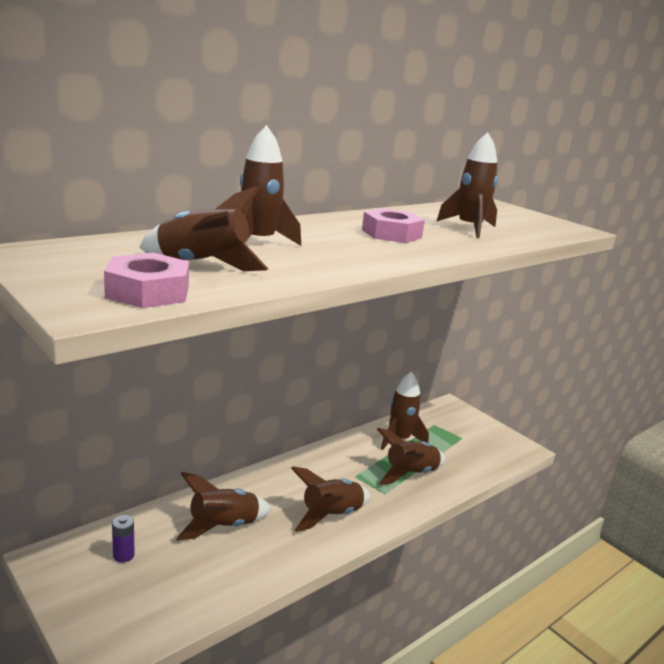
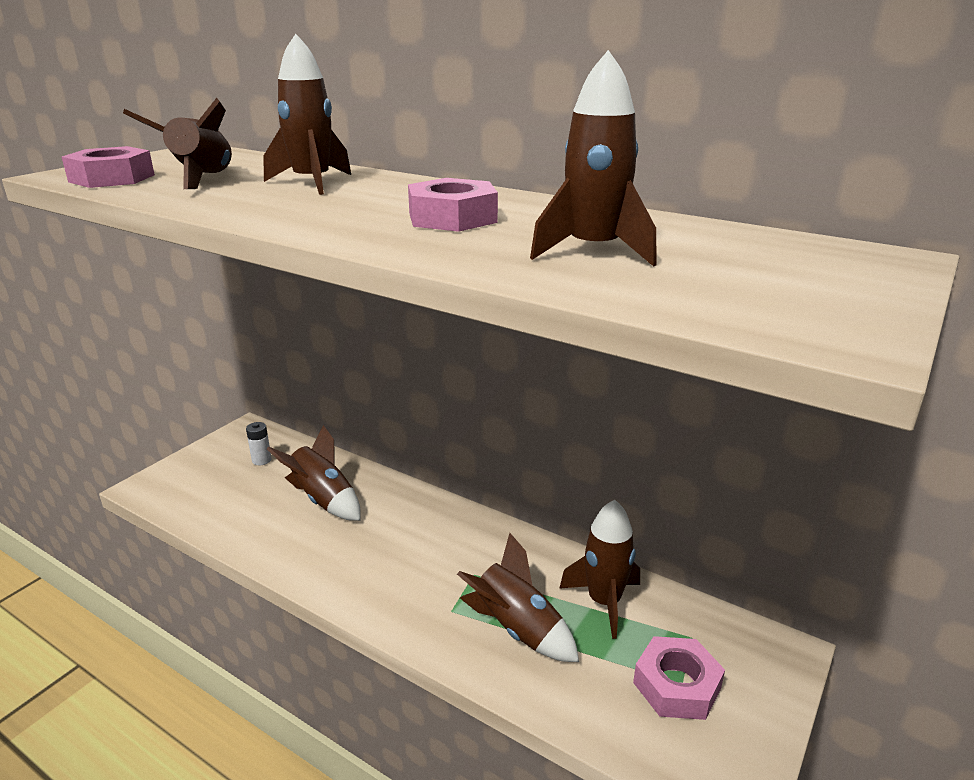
camera: 75 degrees right, 5 degrees up
(123, 555) = (261, 460): purple battery -> white battery
(331, 515) = (377, 570): brown rocket -> none
(464, 439) = (676, 685): none -> pink nut

